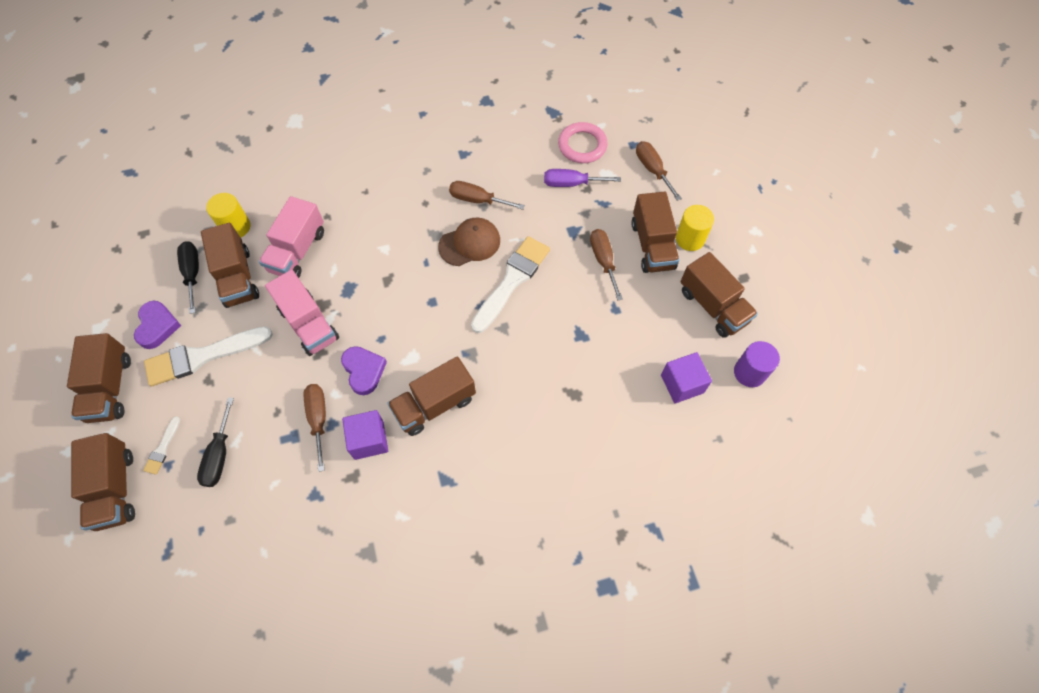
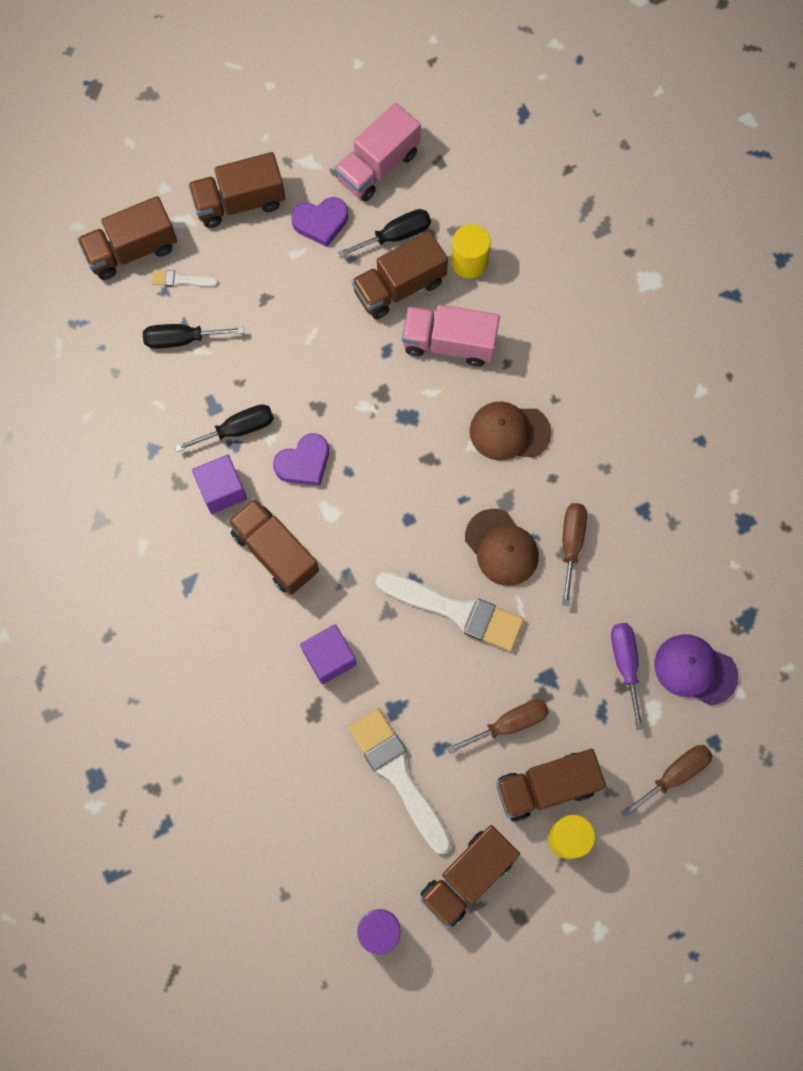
camera: 80 degrees right, 10 degrees up
(203, 356) = (292, 283): white brush -> white brush (398, 775)
(308, 324) = (353, 385): pink truck -> pink truck (378, 166)
(318, 419) = (237, 429): brown screwdriver -> black screwdriver
(381, 223) = (509, 432): none -> brown cap
(582, 145) = (695, 670): pink ring -> purple cap
(682, 384) = (349, 844): purple cube -> purple cube (329, 657)

